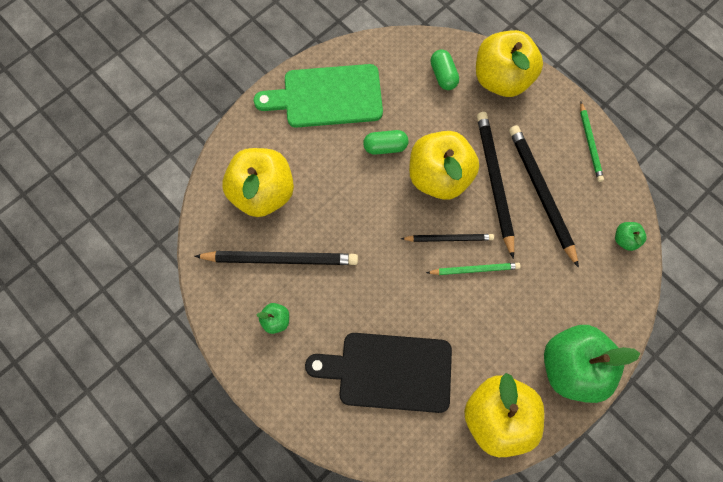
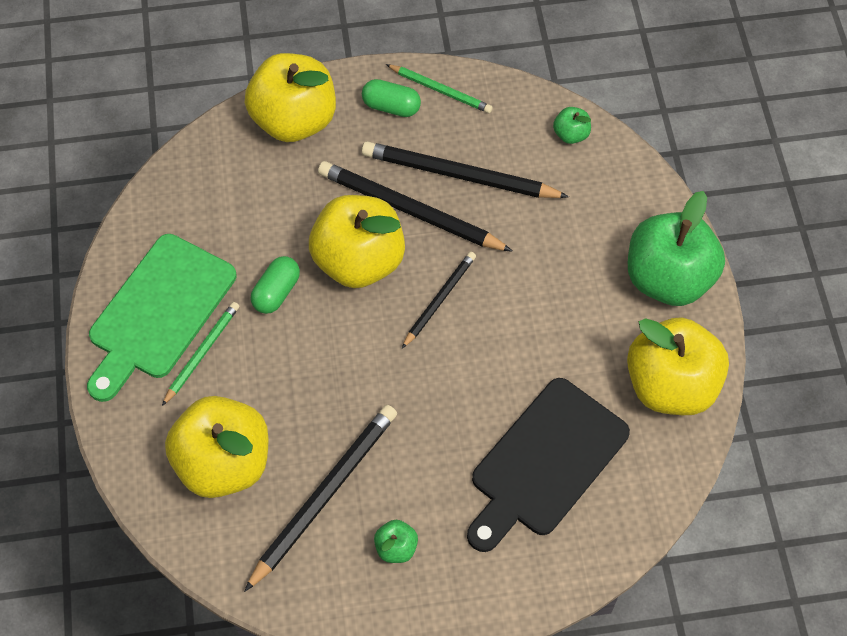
camera: 55 degrees left, 10 degrees down
(443, 75) = (239, 174): green capsule -> green capsule (391, 106)
(474, 269) = (494, 298): green pencil -> green pencil (201, 353)

